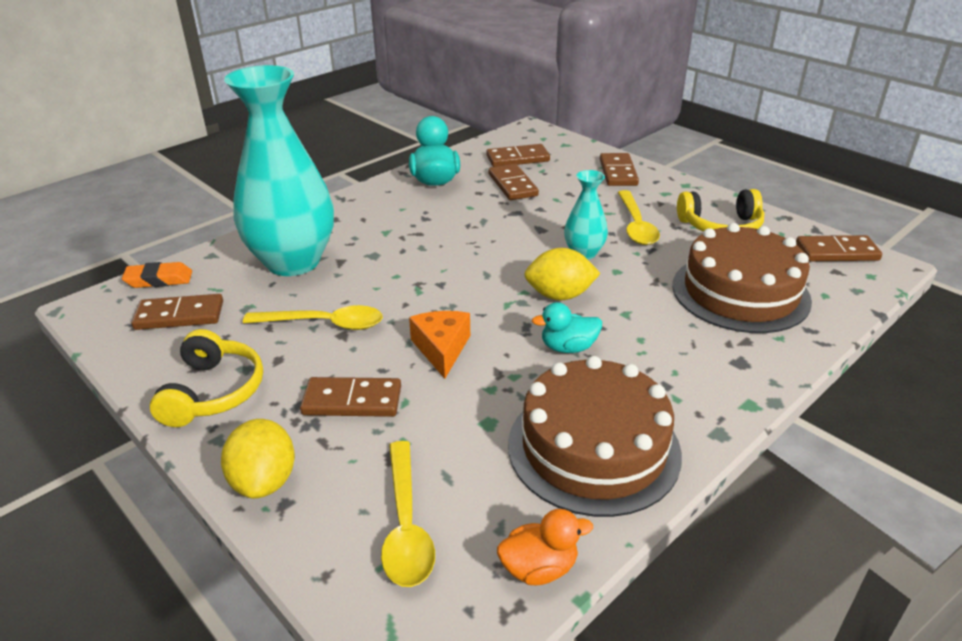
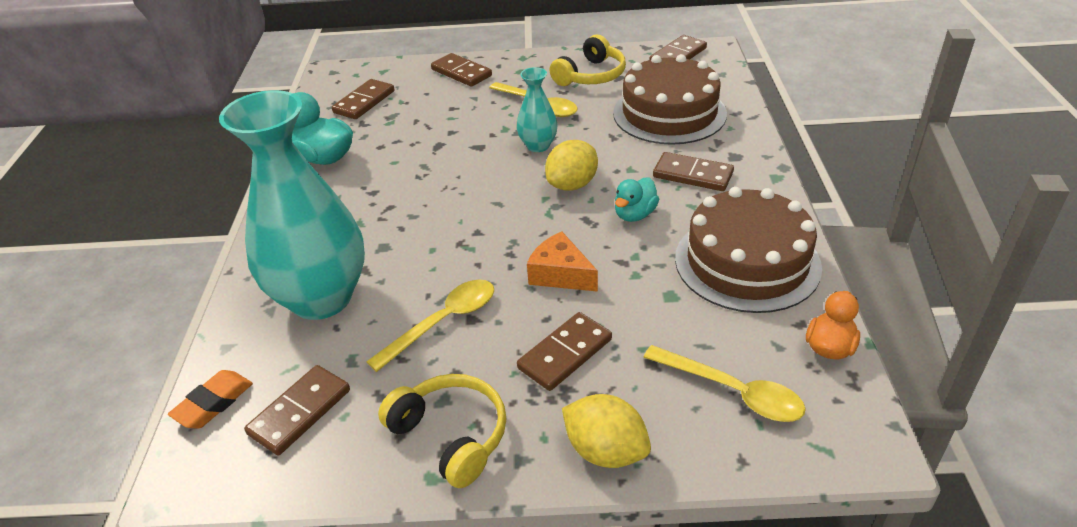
camera: 45 degrees left, 5 degrees up
(513, 185) = (398, 125): brown domino -> brown domino (693, 175)

